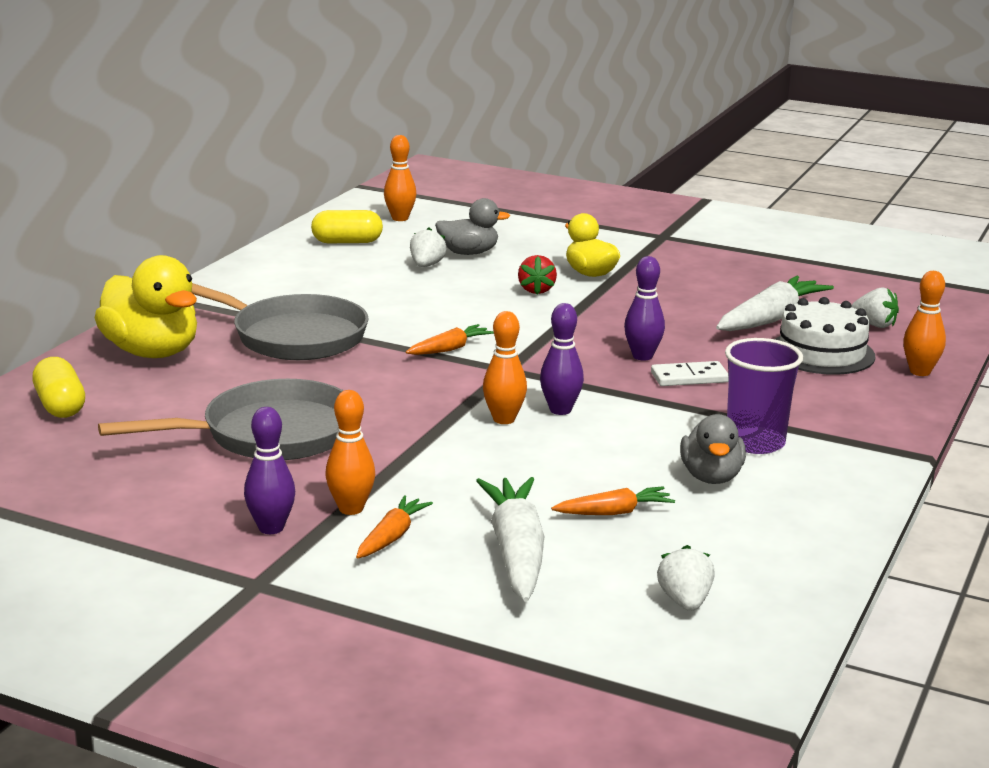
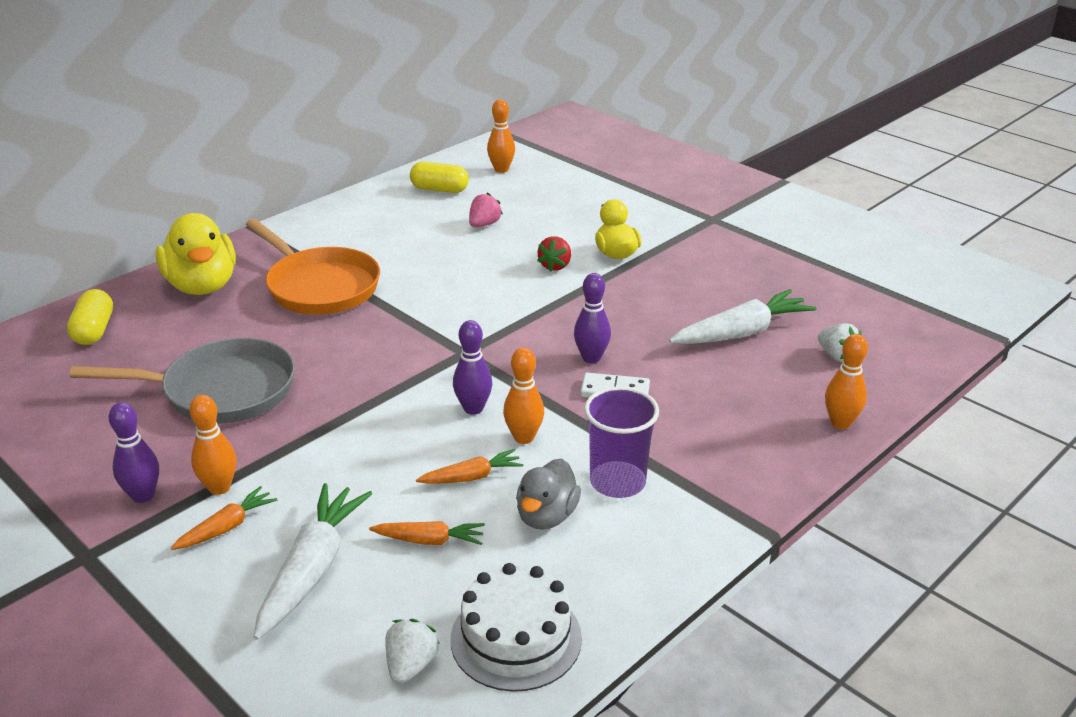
camera: 20 degrees right, 10 degrees up
(292, 336) = (319, 286): grey pan -> orange pan
(426, 265) = (484, 224): white strawberry -> pink strawberry
(450, 349) = (433, 321): orange carrot -> orange carrot (472, 477)
(469, 253) = (529, 215): grey duck -> none
(504, 419) = (418, 410): orange bowling pin -> orange bowling pin (524, 437)
(821, 353) = (760, 382): white cake -> white cake (516, 638)

